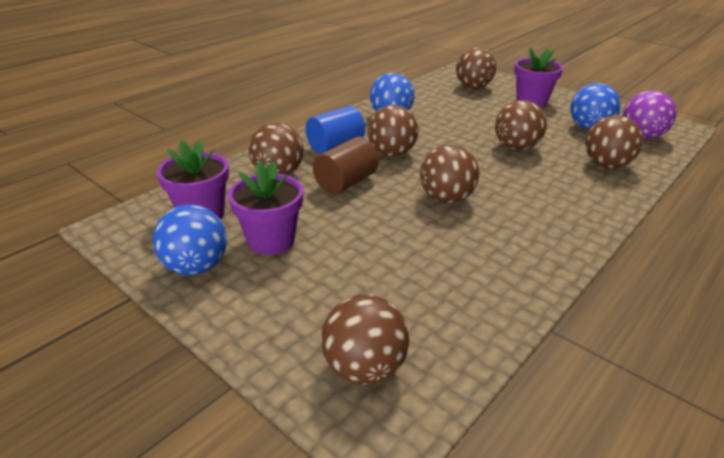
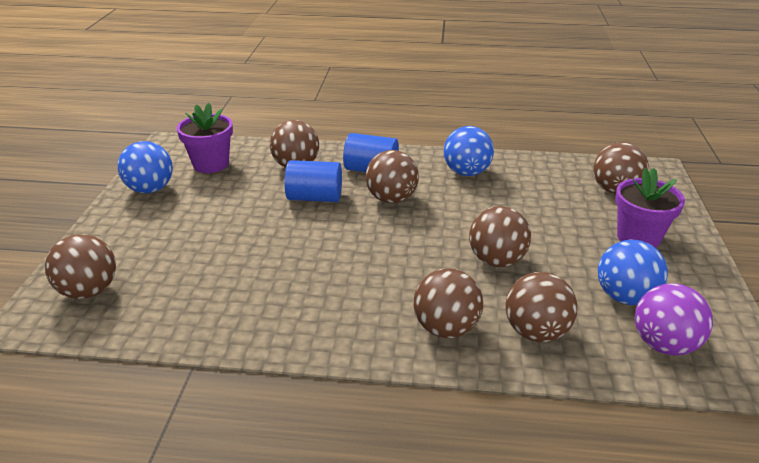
camera: 55 degrees right, 0 degrees up
(271, 240) = (203, 201): purple flower pot -> none
(346, 182) = (315, 197): brown cylinder -> blue cylinder
(446, 199) = (341, 252): brown ball -> brown ball (446, 328)

